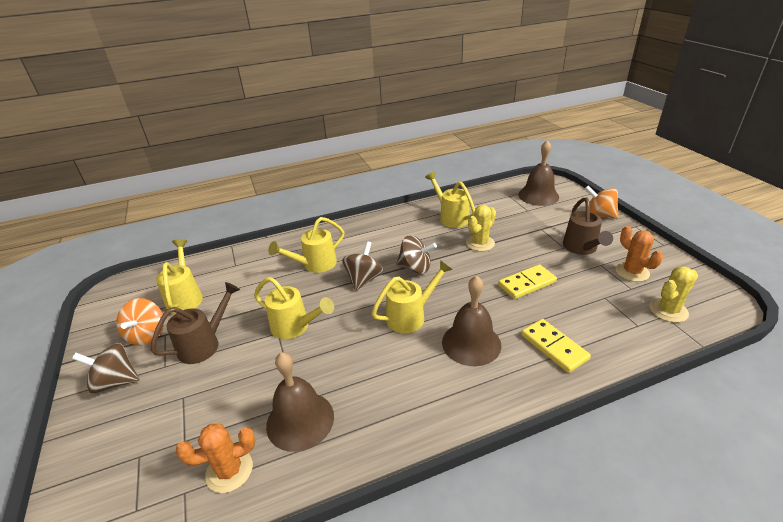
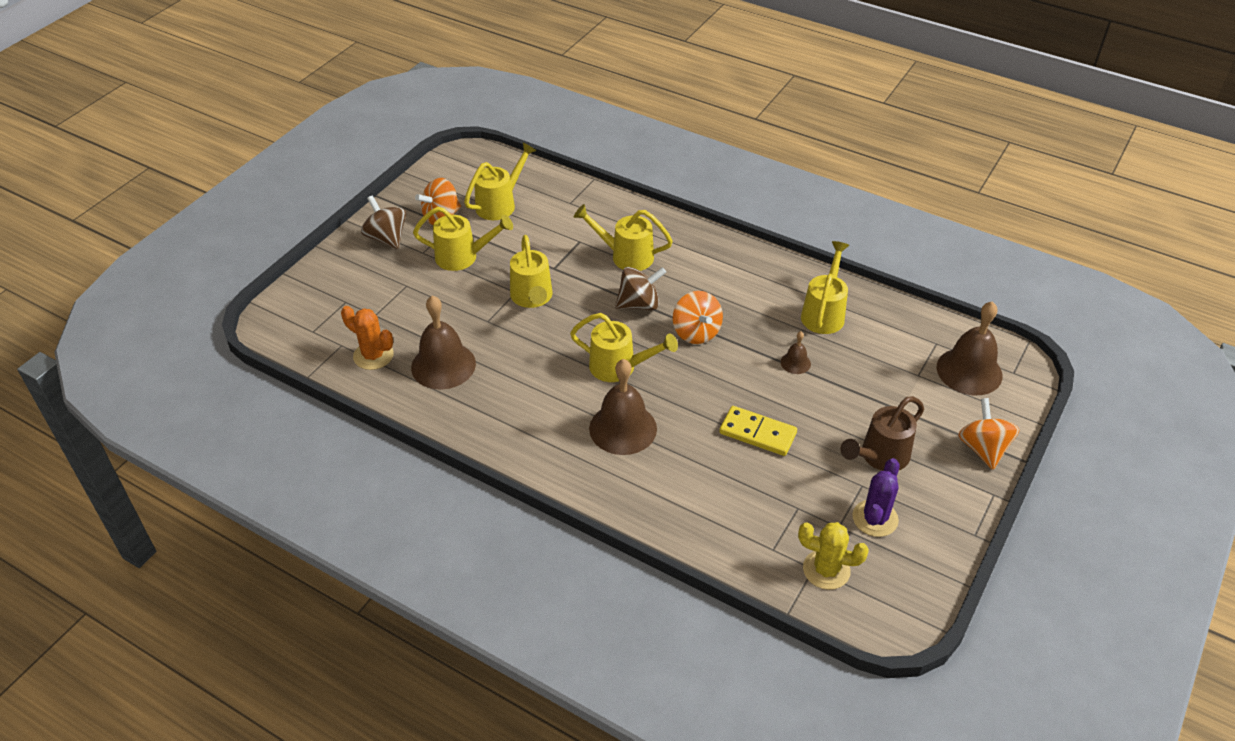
camera: 50 degrees right, 10 degrees up
(204, 344) = (463, 257): brown watering can -> yellow watering can
(415, 268) = (696, 332): brown spinning top -> orange spinning top
(480, 243) = (795, 363): yellow cactus -> brown bell
(554, 347) = (673, 491): yellow domino -> none
(632, 272) = (875, 518): orange cactus -> purple cactus

